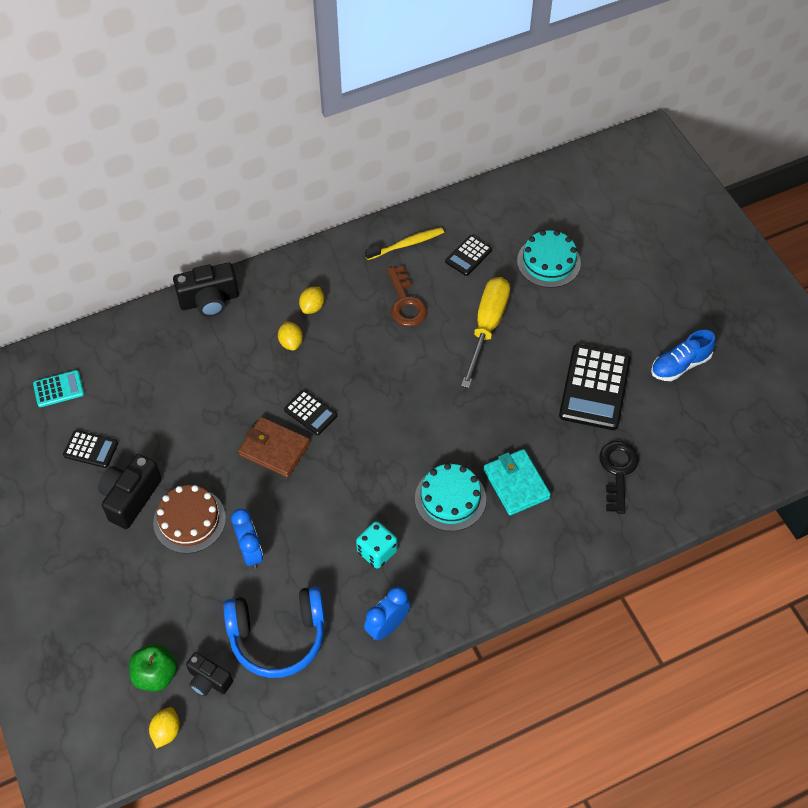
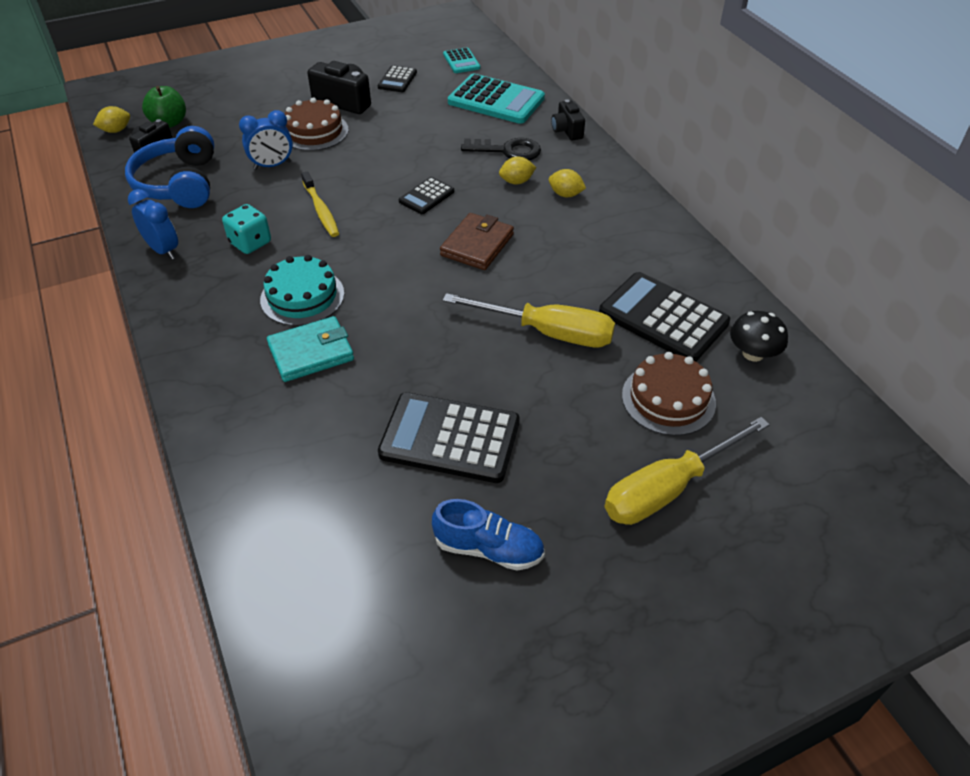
camera: 90 degrees right, 10 degrees down
(146, 357) = (496, 100): none -> turquoise calculator
(166, 731) = (116, 130): yellow lemon -> yellow lemon turned 45 degrees counterclockwise
(209, 300) = (567, 130): black camera -> black camera, size x0.63
(274, 449) = (384, 175): brown wallet -> brown wallet (477, 245)
(405, 303) = (579, 263): brown key -> none
(406, 244) = (671, 264): yellow toothbrush -> yellow toothbrush (321, 210)
(468, 256) = (663, 318): black calculator -> black calculator, size x1.92
(503, 210) = (753, 353): none -> black mushroom
(548, 262) = (668, 399): turquoise cake -> brown cake
(618, 471) = (311, 455): black key -> black key (508, 151)
(624, 270) = (668, 488): none -> yellow screwdriver
(680, 365) = (489, 548): blue shoe -> blue shoe turned 135 degrees clockwise

